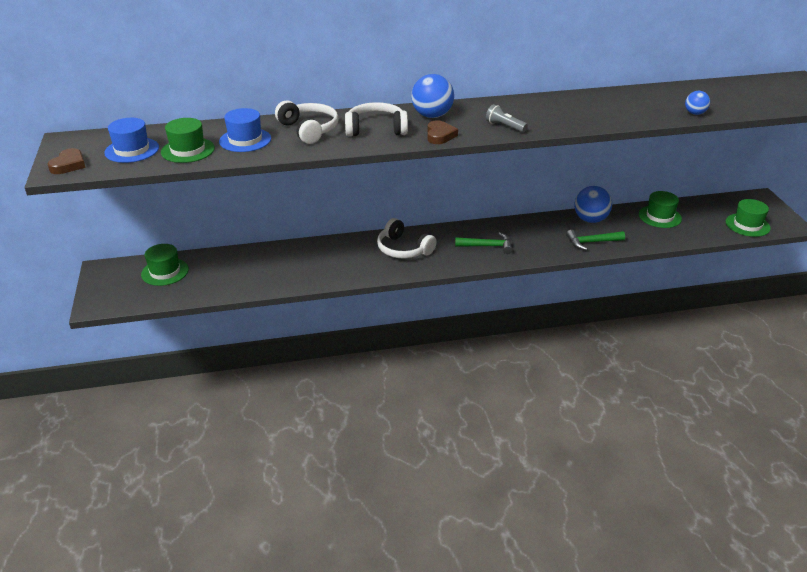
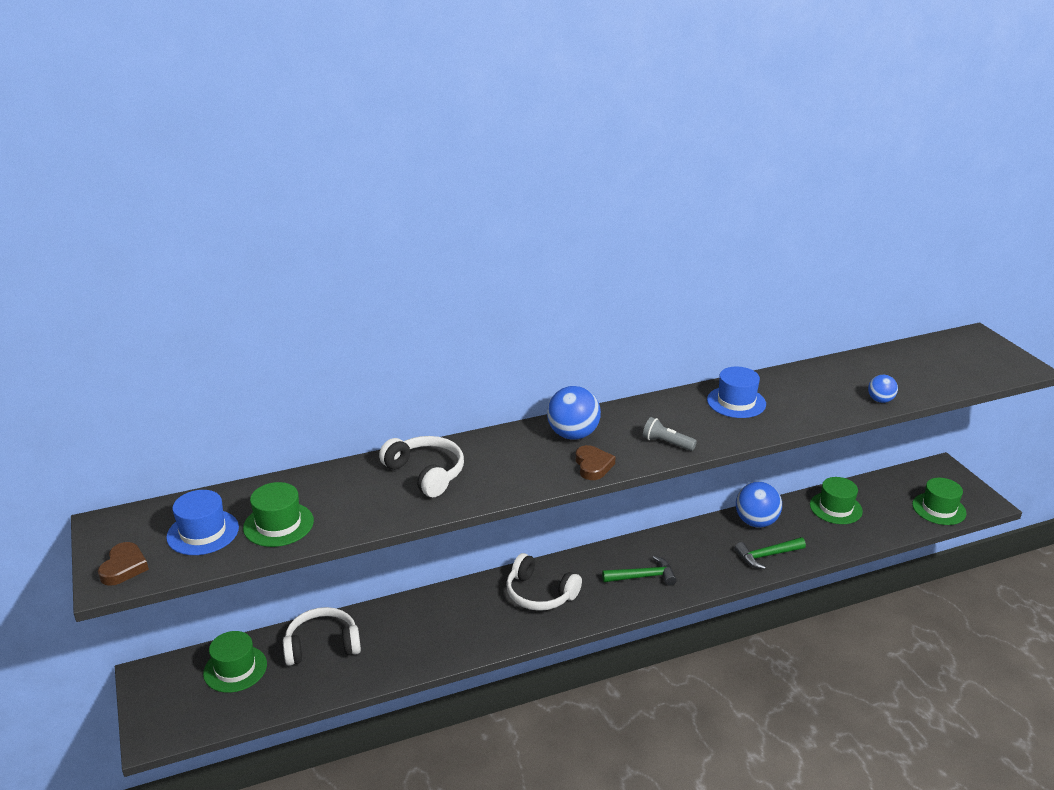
camera: 10 degrees left, 5 degrees down
(245, 140) = (349, 499): blue hat -> blue hat (736, 402)
(376, 129) = (511, 464): white headphones -> white headphones (322, 645)

